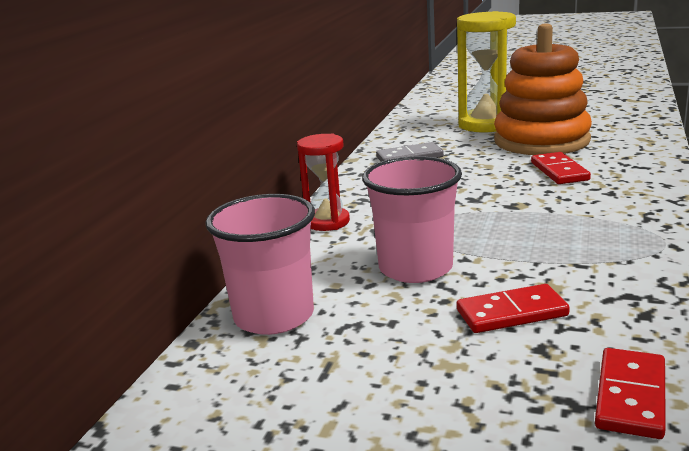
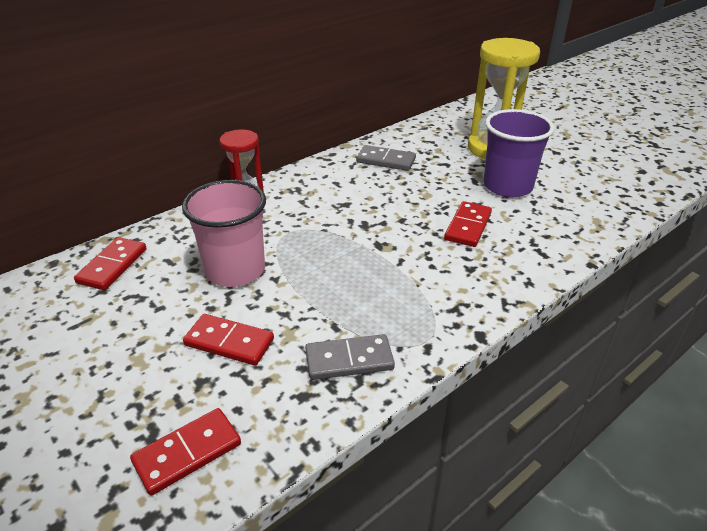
camera: 30 degrees right, 15 degrees up
(274, 316) = (112, 266): pink cup -> red domino
(541, 141) = (507, 186): orange stacking toy -> purple cup
(634, 278) = (349, 360): none -> grey domino

